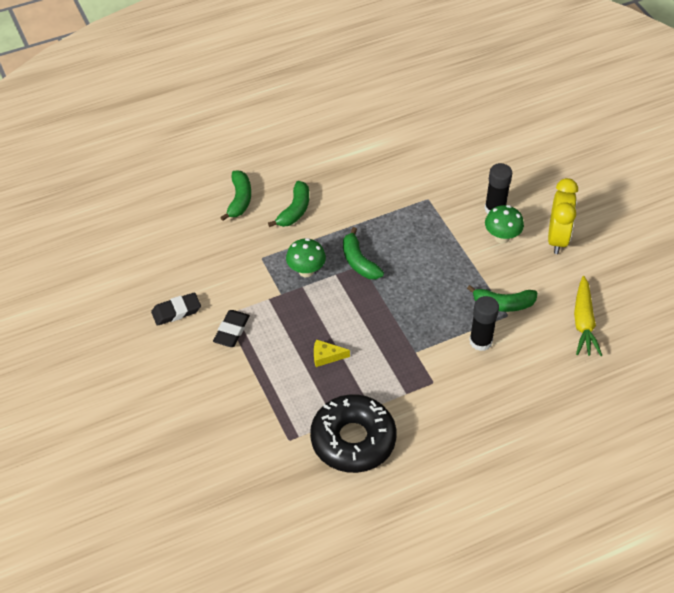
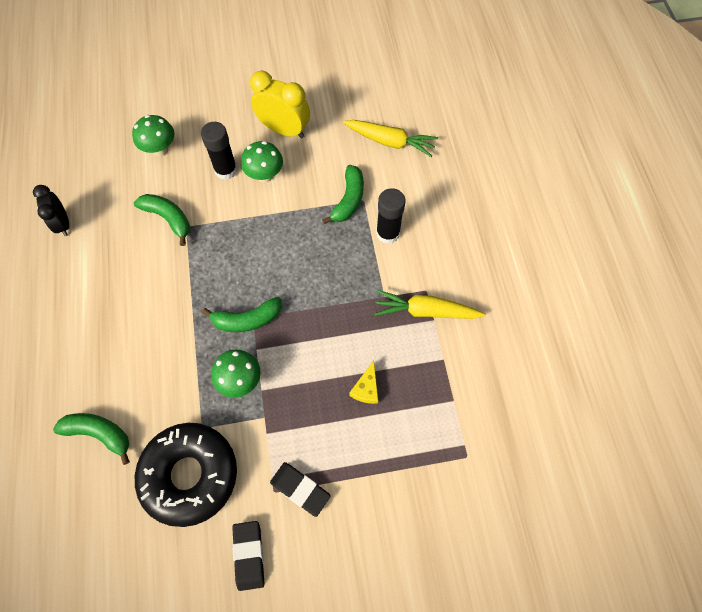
camera: 75 degrees left, 15 degrees up
(294, 210) = (144, 371): green banana -> green banana (168, 218)
(353, 440) = (480, 388): black donut -> black donut (190, 475)
(399, 123) = (63, 224): none -> black clock
(412, 385) = (425, 311): none -> yellow carrot
(495, 159) = (160, 149): none -> green mushroom

